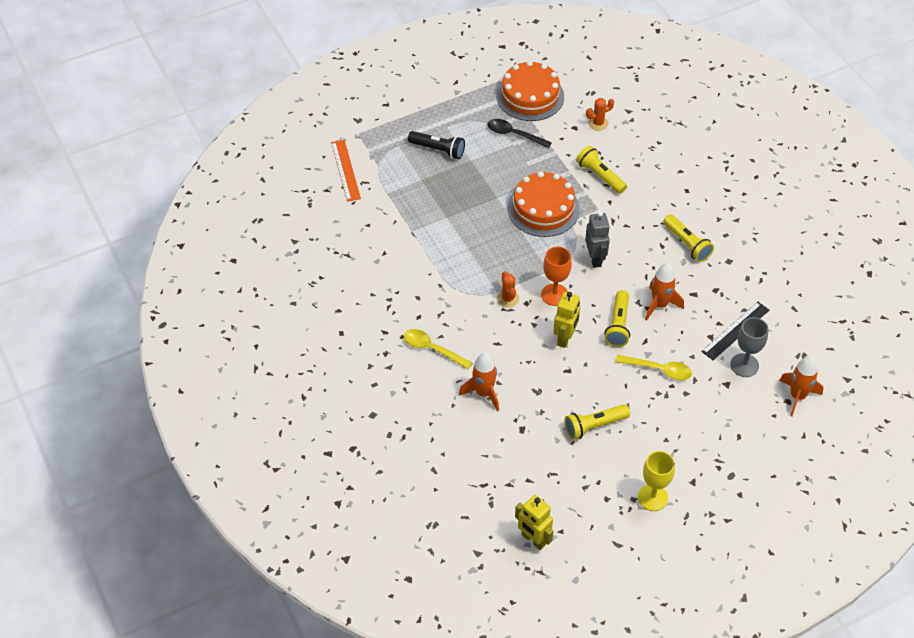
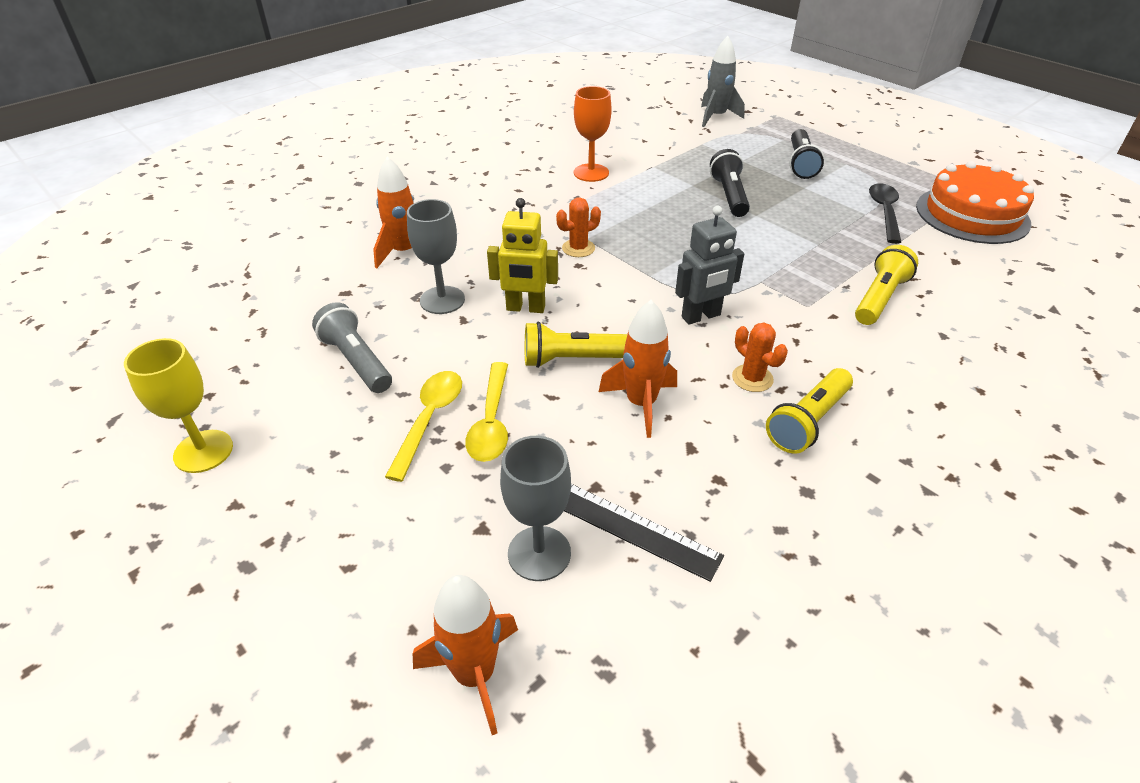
camera: 75 degrees right, 10 degrees down
(345, 170) = (716, 117): orange ruler -> grey rocket
(432, 349) = (469, 205): yellow spoon -> yellow spoon (429, 419)
(468, 202) = (729, 196): none -> black flashlight
(533, 539) = (143, 329): yellow robot -> none
(543, 209) = (766, 255): orange cake -> none
(545, 378) = (442, 300): none -> grey goblet
(554, 295) = (606, 287): orange goblet -> orange goblet (591, 173)
(594, 426) = (357, 361): yellow flashlight -> grey flashlight
(598, 123) = (989, 281): orange cactus -> orange cactus (752, 378)

